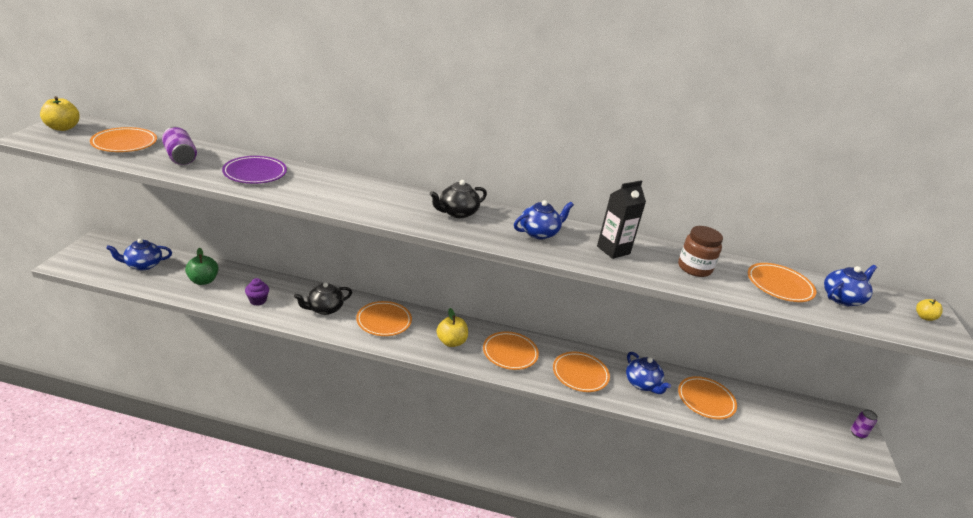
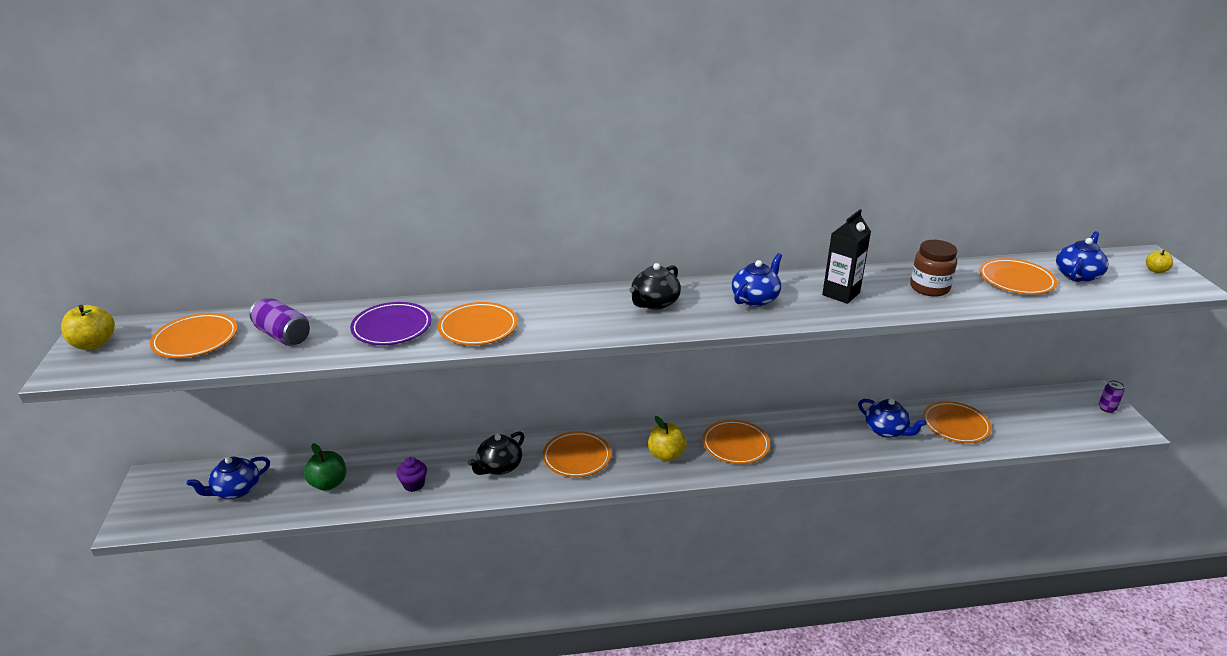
camera: 15 degrees left, 0 degrees up
(580, 374) = (820, 442): orange plate -> orange plate (478, 328)

